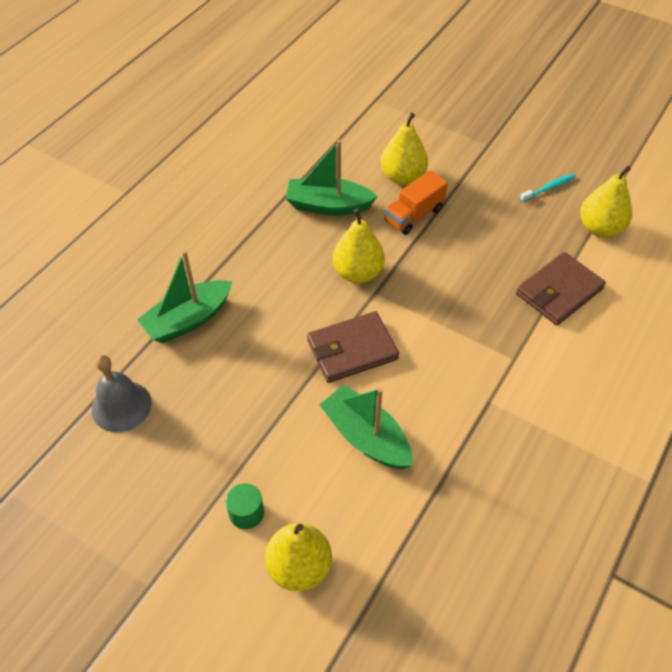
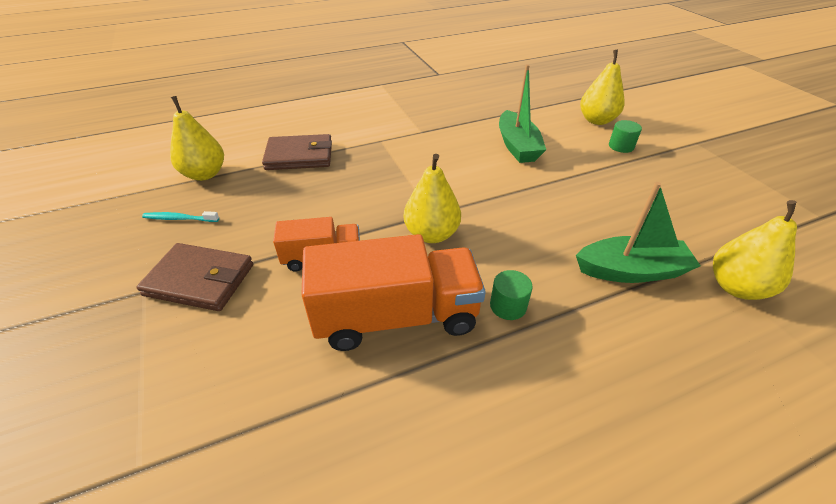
camera: 145 degrees left, 10 degrees down
(121, 406) = (715, 231): grey bell -> none
(264, 247) = (508, 306): none -> green cylinder
(328, 206) = (396, 316): green boat -> orange truck
(352, 350) = (488, 187): brown wallet -> brown wallet (200, 280)
(403, 177) = (279, 305): yellow pear -> yellow pear (736, 287)

